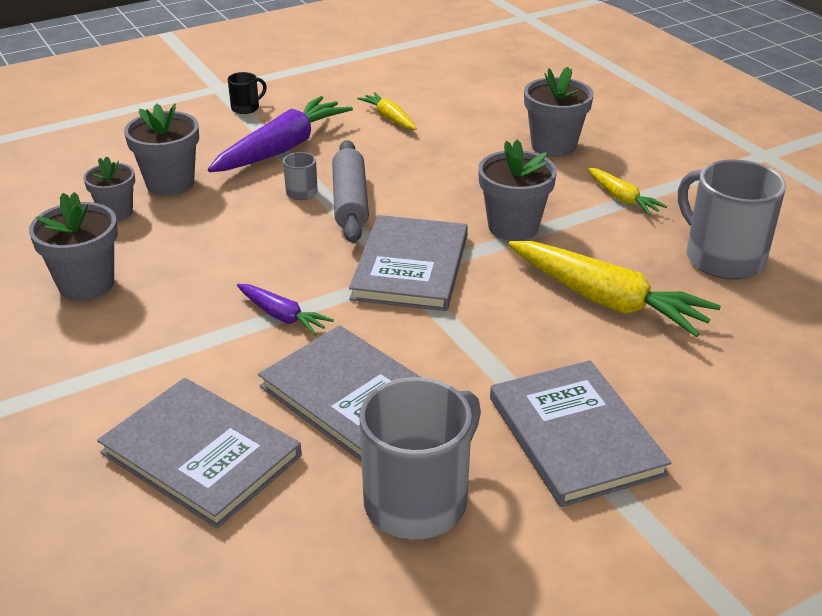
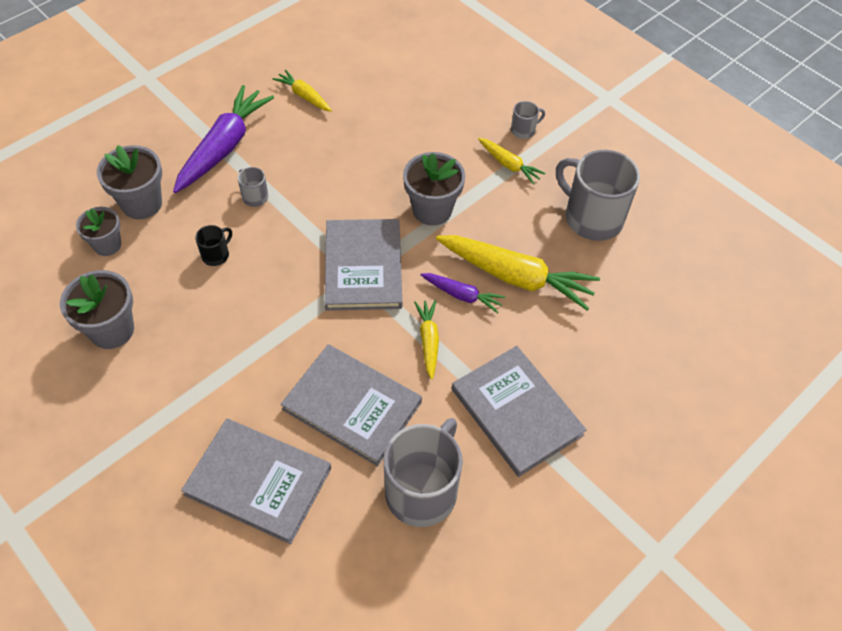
camera: 15 degrees left, 20 degrees up
(246, 108) = (178, 100): black mug -> black mug (216, 255)
(282, 316) = (278, 336): purple carrot -> purple carrot (462, 295)
(350, 202) = (297, 202): grey rolling pin -> none
(473, 346) = (428, 341): none -> yellow carrot
(553, 146) = (445, 111): grey flower pot -> none
(648, 171) = (523, 130): none -> grey mug

